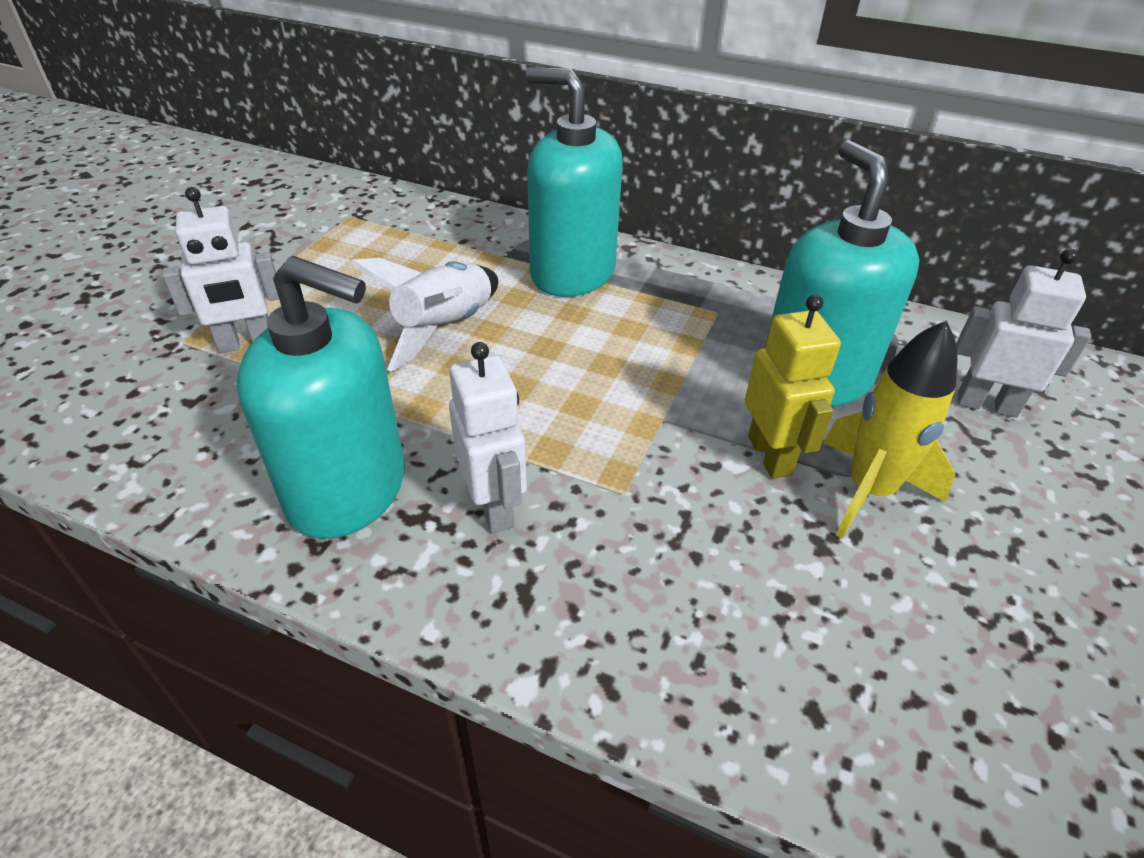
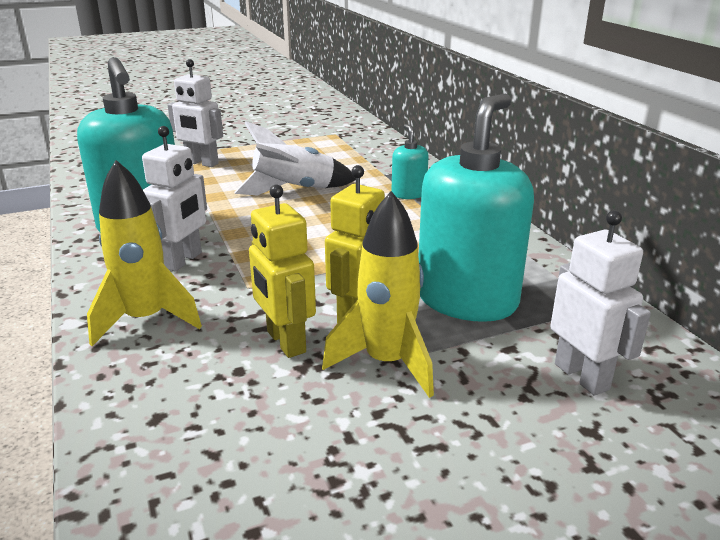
camera: 45 degrees right, 15 degrees down
(572, 273) = (408, 194): turquoise soap dispenser -> turquoise soap dispenser, size x0.46
(599, 614) = (146, 320): none -> yellow rocket
(766, 532) = (285, 342): none -> yellow robot

